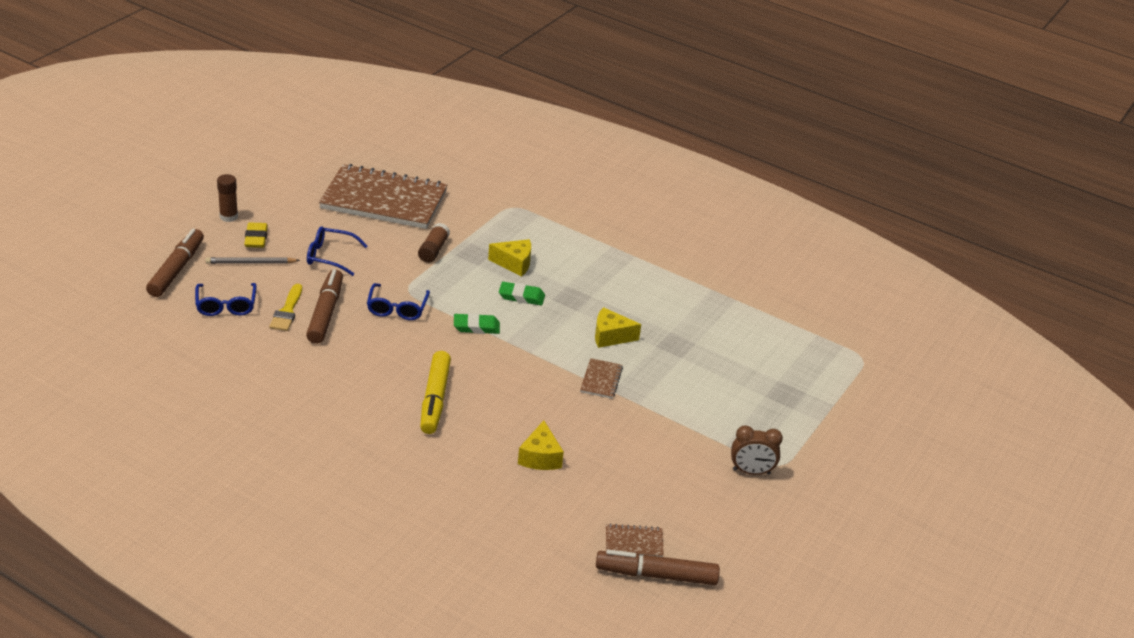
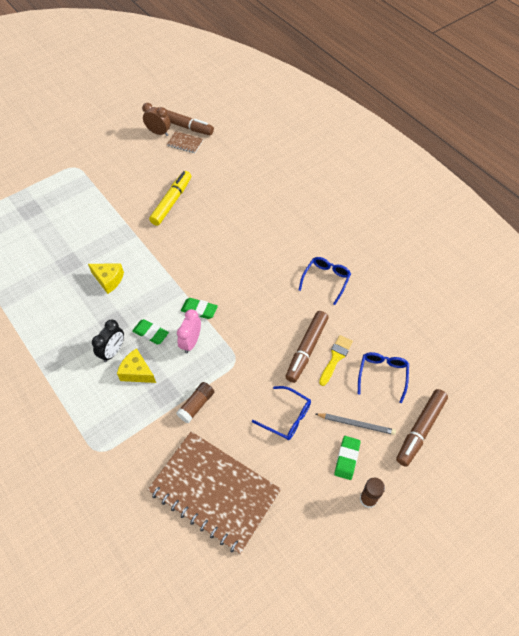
camera: 155 degrees left, 20 degrees up
(256, 238) = (347, 458): yellow eraser -> green eraser
(397, 308) = (250, 342): blue glasses -> blue glasses (326, 280)
(434, 399) = (254, 254): yellow marker -> yellow marker (172, 202)
(469, 297) = (191, 342): none -> pink clock
(540, 457) = (207, 200): yellow cheese -> none
(553, 275) = (113, 351): none -> black clock
(601, 380) = (138, 245): brown notebook -> none
(751, 472) = (93, 166): brown clock -> brown clock (158, 133)

